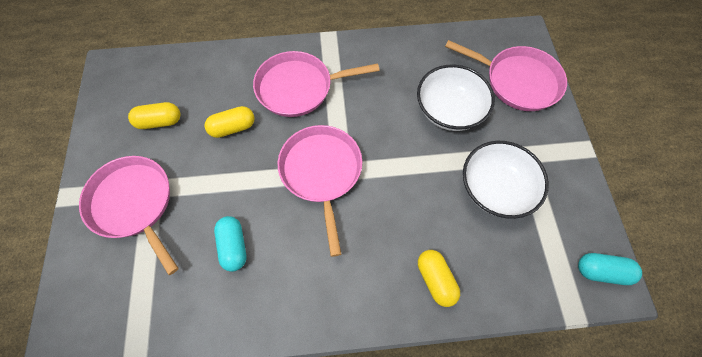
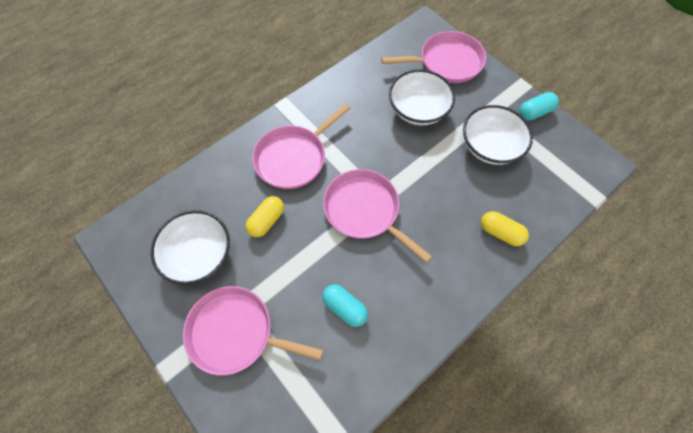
camera: 35 degrees left, 0 degrees up
(159, 122) = (199, 254): yellow capsule -> white bowl
(601, 271) = (589, 159): turquoise capsule -> turquoise capsule (534, 112)

